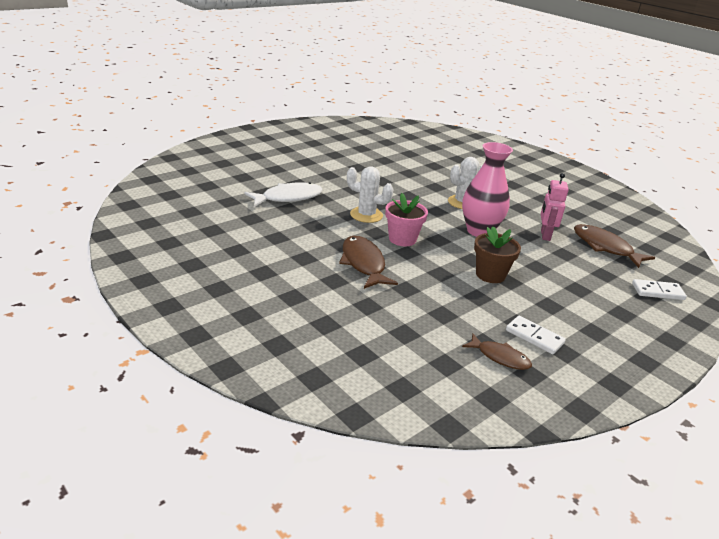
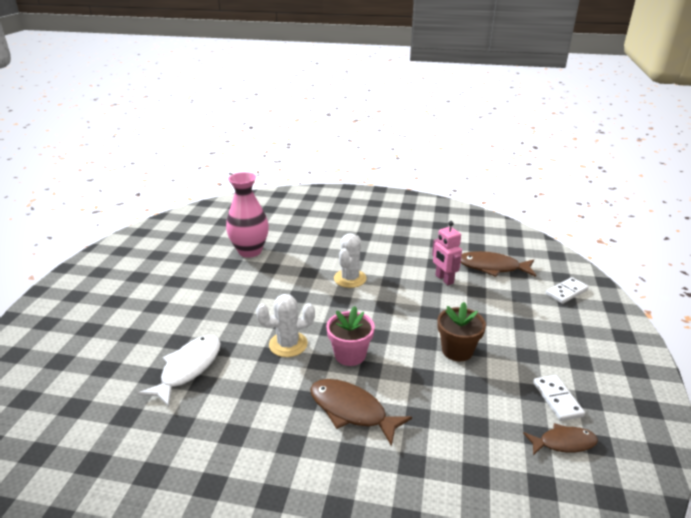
camera: 35 degrees left, 0 degrees up
(479, 231) = (397, 304): pink vase -> pink vase (250, 251)
(534, 337) = (557, 399): white domino -> white domino turned 75 degrees clockwise

